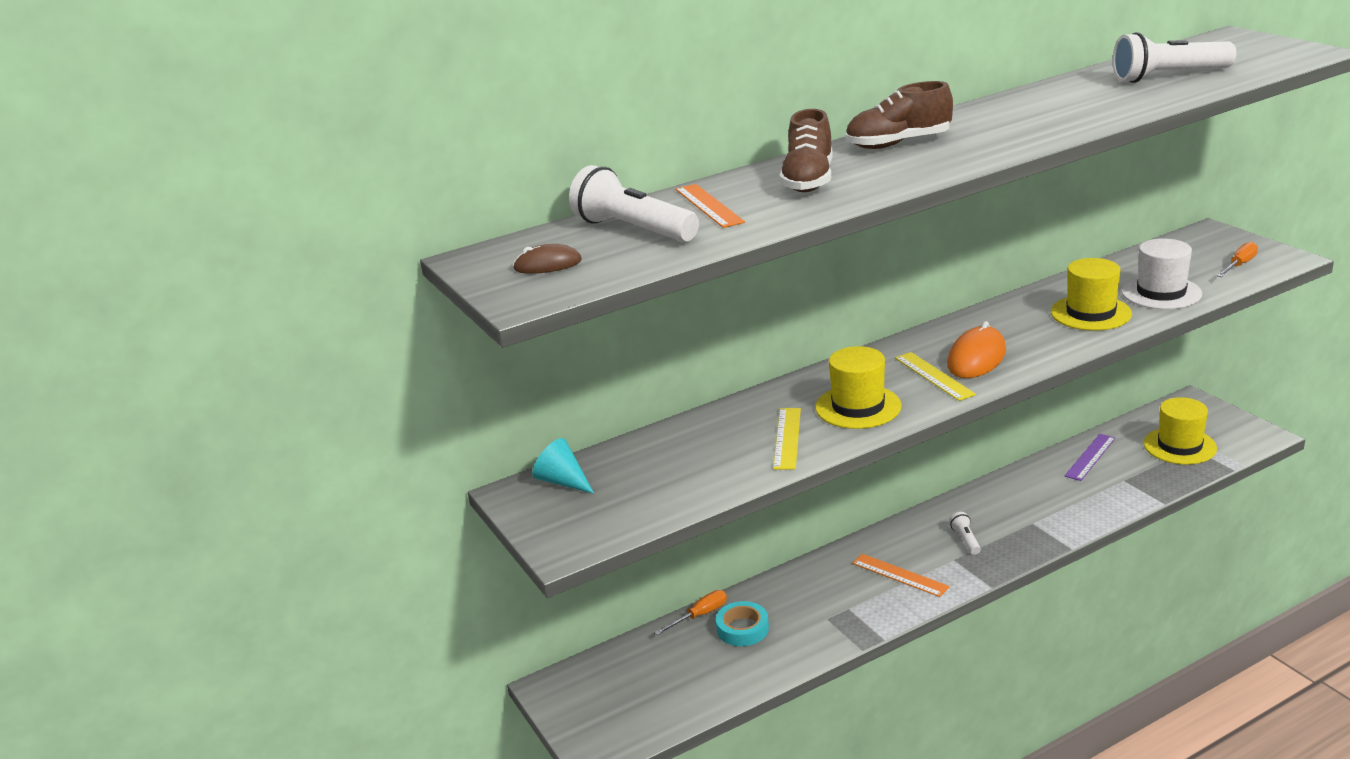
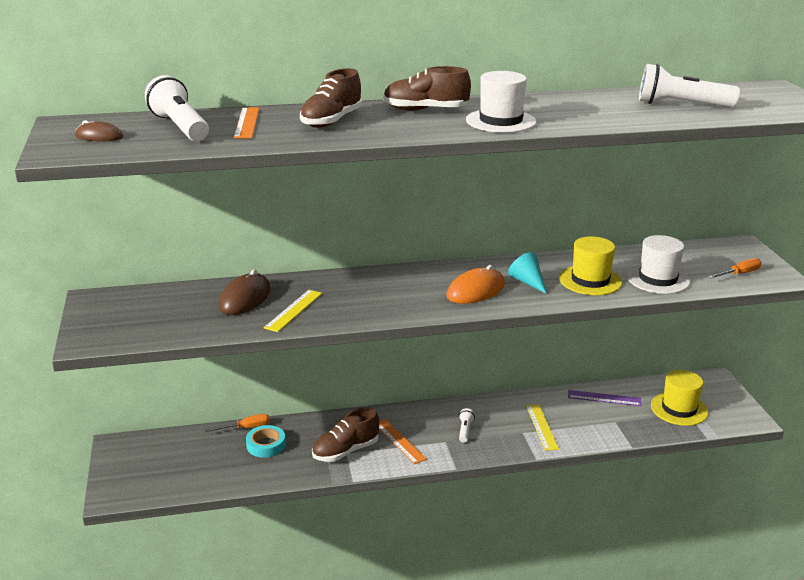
camera: 15 degrees right, 0 degrees up
(563, 481) = (128, 299): turquoise cone -> turquoise cone (527, 282)
(712, 440) = (245, 298): none -> brown mouse
(846, 606) = (345, 451): none -> brown shoe
(858, 407) = (361, 302): yellow hat -> none
(934, 376) = (433, 295): yellow ruler -> yellow ruler (541, 427)
(1003, 137) = (500, 121): none -> white hat
(1090, 457) = (604, 398): purple ruler -> purple ruler turned 45 degrees clockwise

